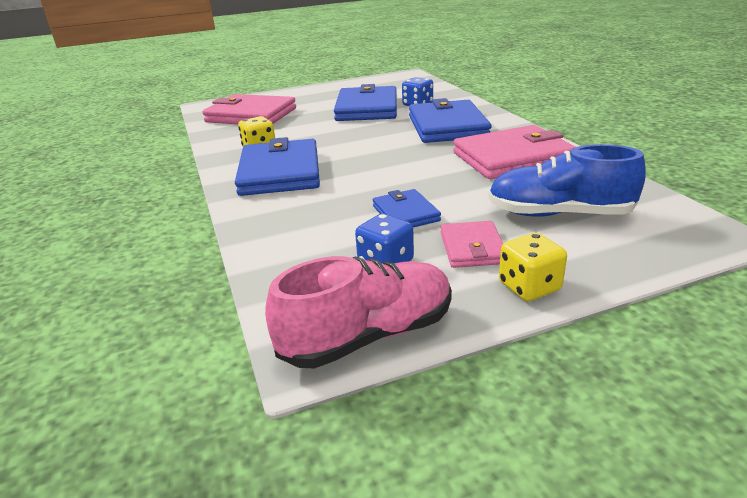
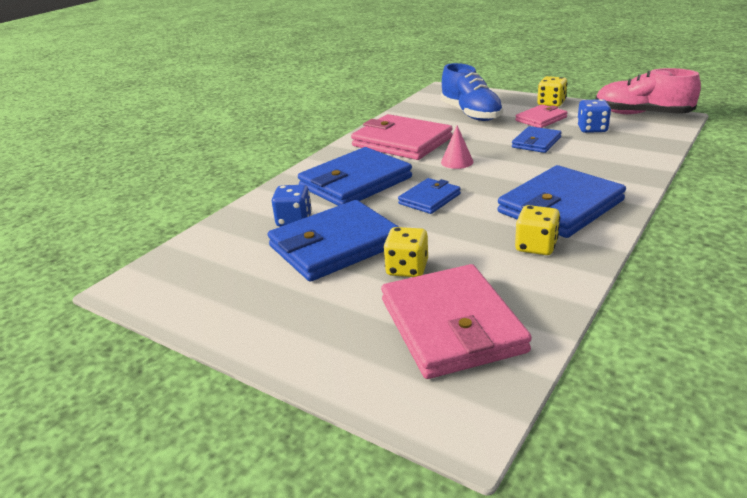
camera: 125 degrees left, 0 degrees up
(310, 117) = (407, 269): none -> yellow dice
(376, 140) = (429, 199): none -> blue wallet
(424, 165) = (457, 162): none -> pink cone

